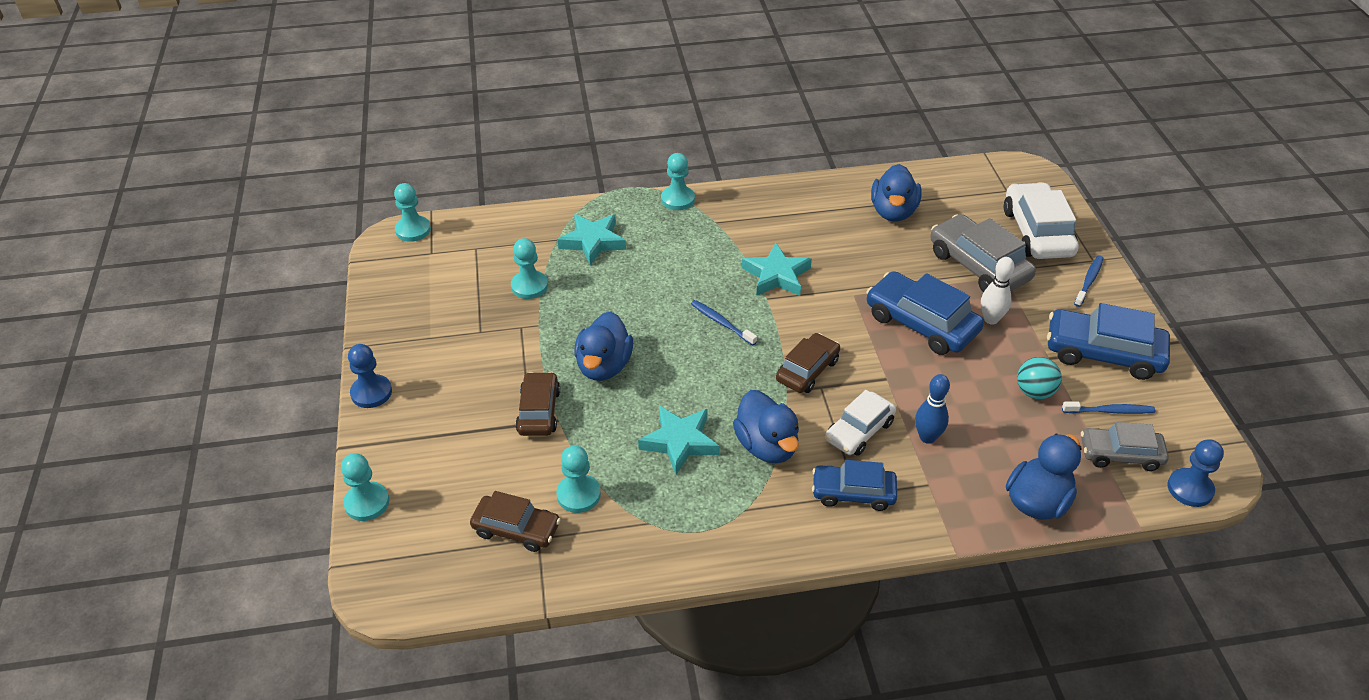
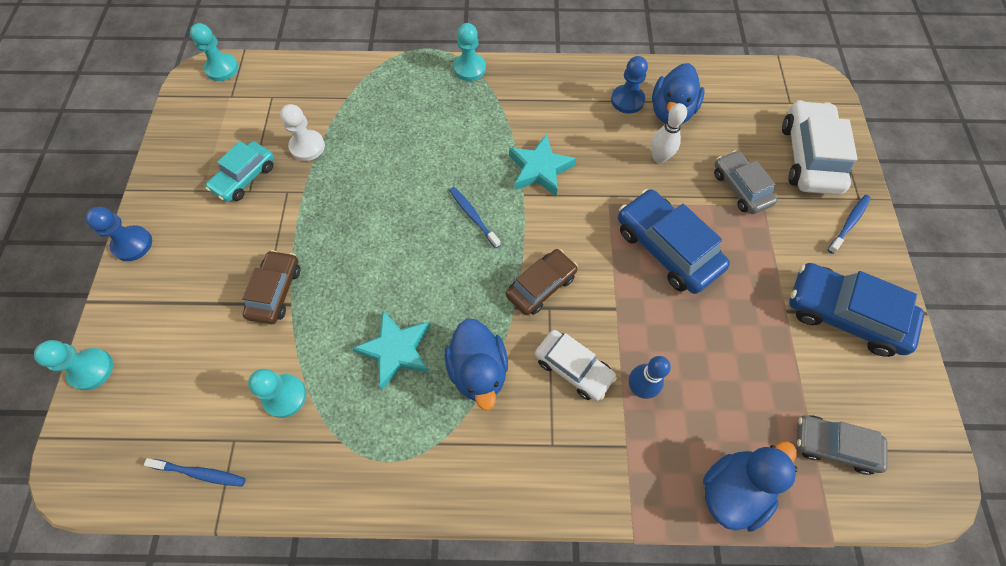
camera: 10 degrees right, 20 degrees up
(472, 320) = (245, 177): none -> turquoise car
(516, 529) = (216, 426): brown car -> none
(529, 286) = (307, 146): turquoise pawn -> white pawn
(593, 242) = (378, 105): turquoise star -> none
(604, 366) = (350, 249): blue duck -> none
(853, 493) = (548, 443): blue car -> none
(859, 431) = (573, 368): white car -> white car turned 105 degrees counterclockwise
(978, 266) = (740, 188): grey car -> grey car, size x0.64
(991, 319) = (738, 254): white bowling pin -> white bowling pin (659, 157)
(1034, 392) = (761, 351): turquoise ball -> none
(1110, 411) = (835, 388): blue toothbrush -> blue toothbrush (200, 473)
(1190, 489) = (898, 503): blue pawn -> blue pawn (627, 100)

